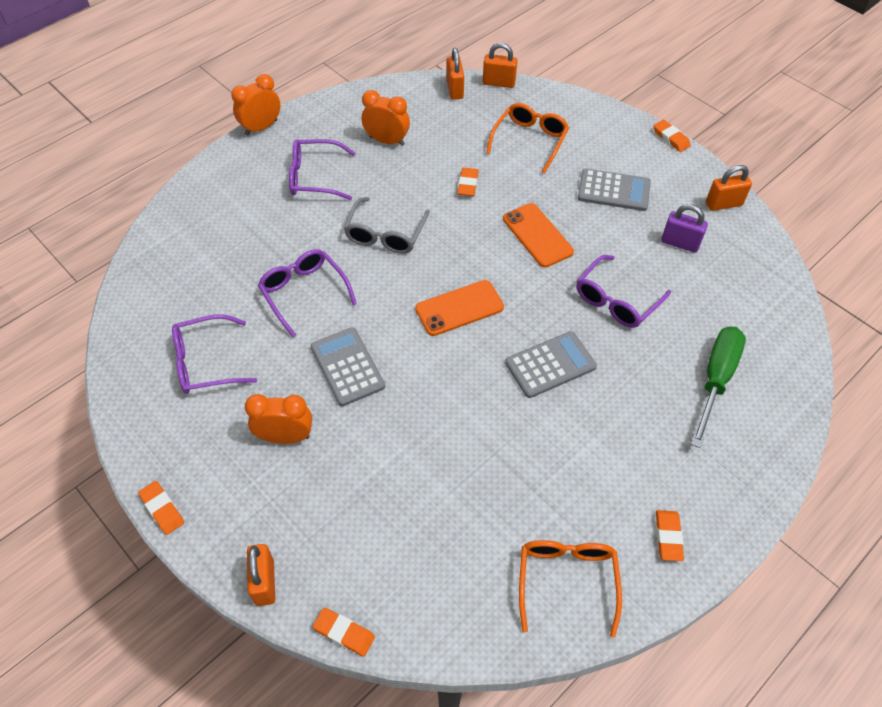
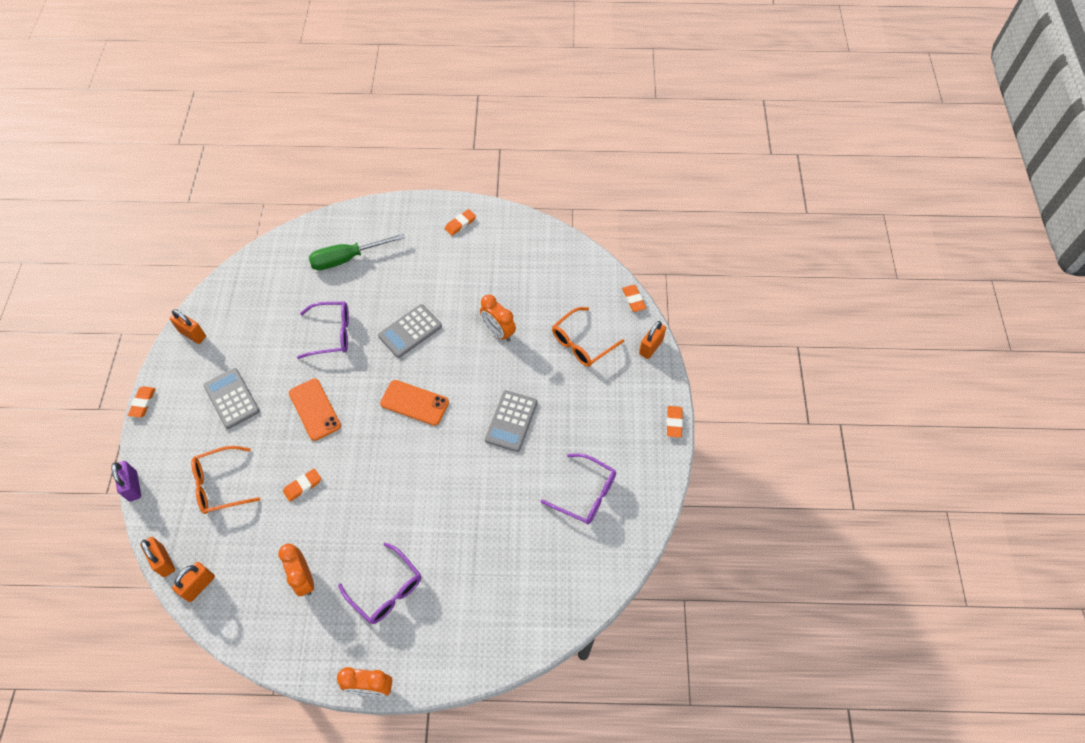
camera: 135 degrees left, 5 degrees up
(285, 437) = (581, 409): orange clock -> orange clock (498, 331)
(304, 293) = (487, 493): purple glasses -> none
(385, 234) = (396, 493): grey glasses -> none
(537, 235) = (314, 409): orange phone -> orange phone turned 45 degrees counterclockwise
(550, 365) = (410, 331): grey calculator -> grey calculator turned 60 degrees counterclockwise
(566, 581) = (521, 243): orange glasses -> orange glasses (582, 343)
(680, 243) = (252, 334): purple padlock -> purple padlock (133, 486)

